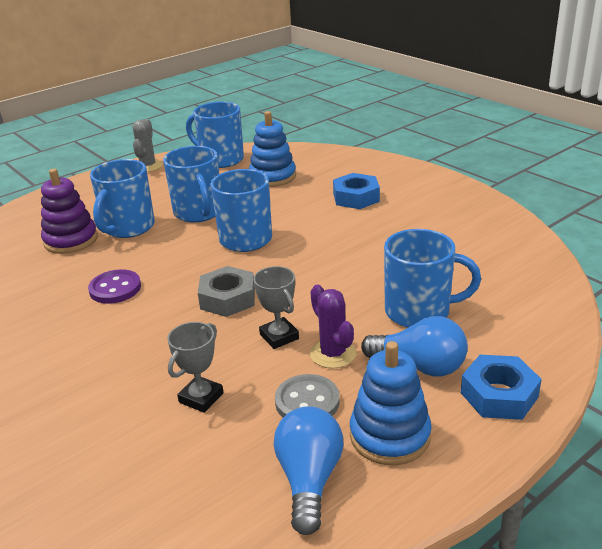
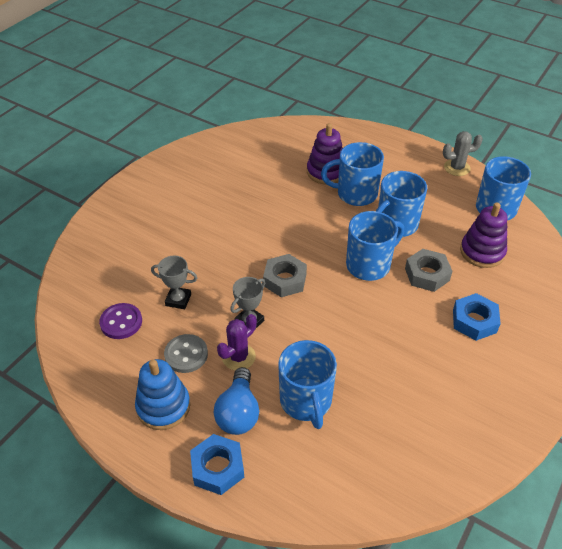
camera: 70 degrees right, 15 degrees up
(115, 288) = (276, 217): purple button -> purple button (121, 322)
(272, 177) = (482, 252): blue stacking toy -> purple stacking toy
(282, 209) = (427, 274): none -> grey nut
(309, 480) = (119, 372): blue light bulb -> none

